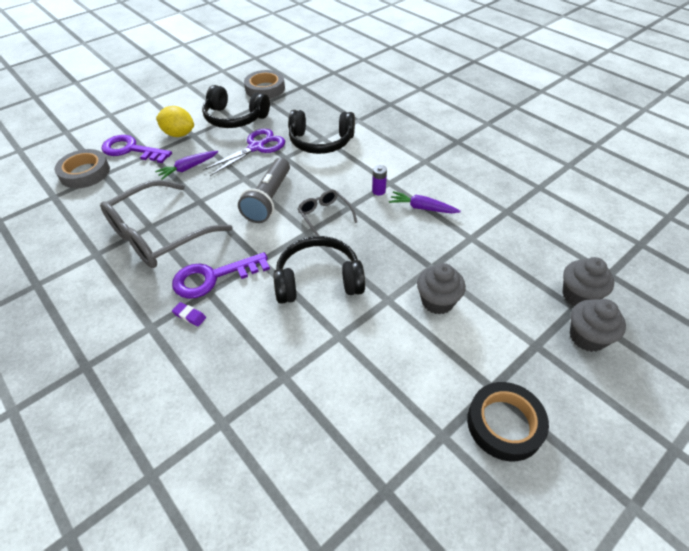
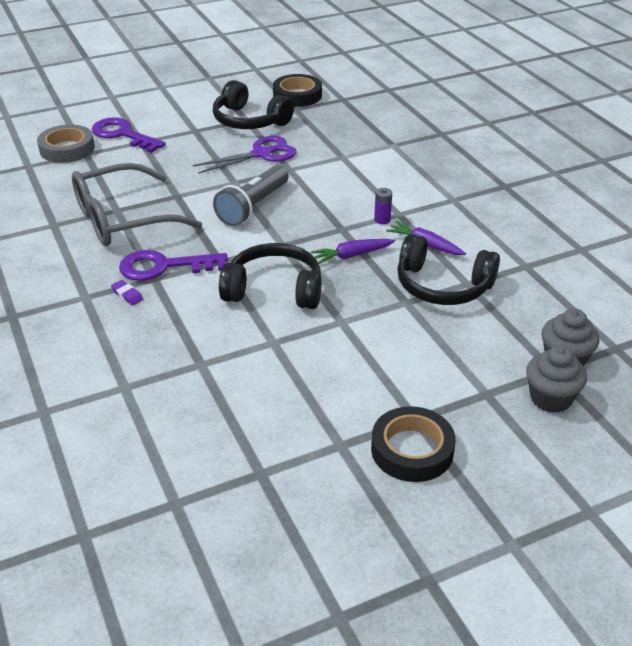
camera: 15 degrees right, 10 degrees down
(179, 134) = (180, 127): yellow lemon -> none
(188, 168) = (177, 162): purple carrot -> purple carrot (352, 255)
(265, 89) = (297, 95): grey tape -> black tape
(321, 142) = (338, 160): black headphones -> black headphones (442, 286)
(324, 216) = (308, 233): grey glasses -> none
(437, 301) = (396, 333): grey cupcake -> none

